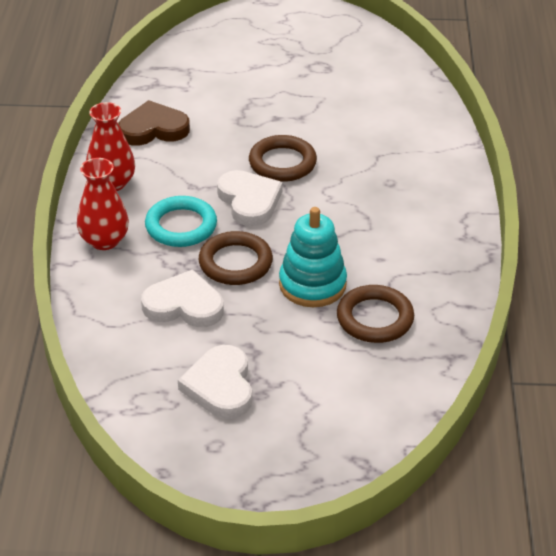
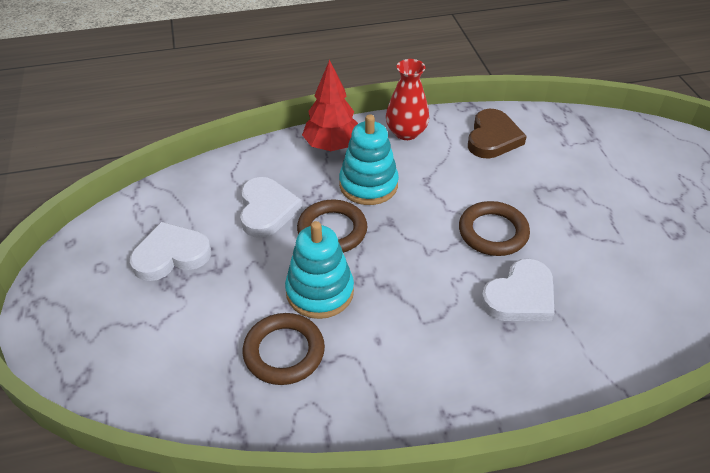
camera: 75 degrees right, 5 degrees up
(104, 240) = (332, 146): red vase -> red tree
(153, 129) = (492, 138): brown heart -> brown heart turned 45 degrees clockwise
(181, 226) = (368, 185): turquoise ring -> turquoise stacking toy
(249, 201) = (423, 221): white heart -> white heart (520, 296)

